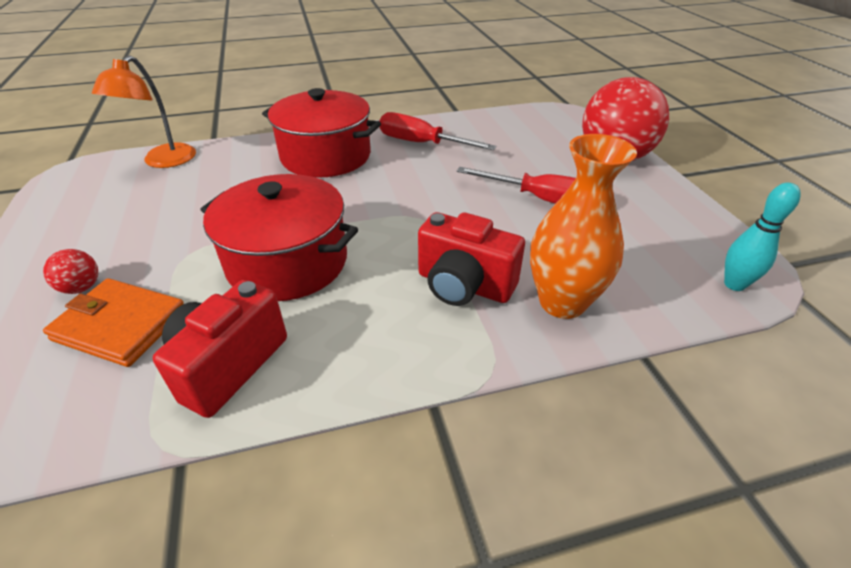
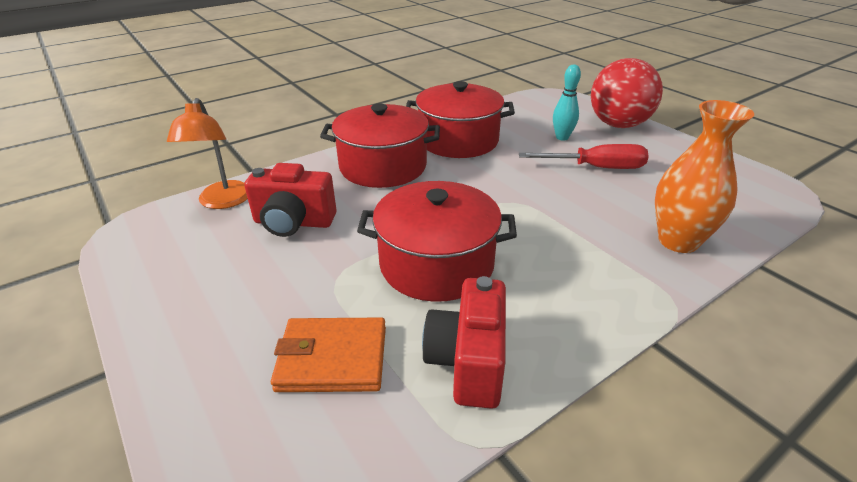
camera: 20 degrees left, 5 degrees down
(82, 287) = (256, 337): red ball -> none
(421, 143) = (458, 140): red screwdriver -> red pot
(464, 285) = (597, 247): red camera -> red camera (293, 223)
(734, 284) = (775, 200): turquoise bowling pin -> turquoise bowling pin (562, 137)

